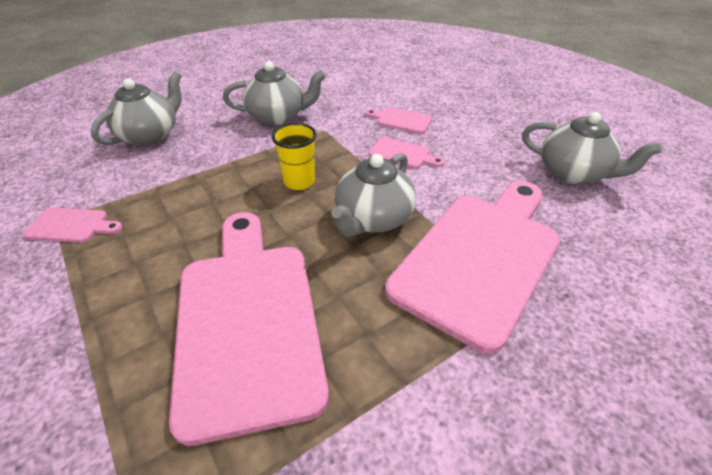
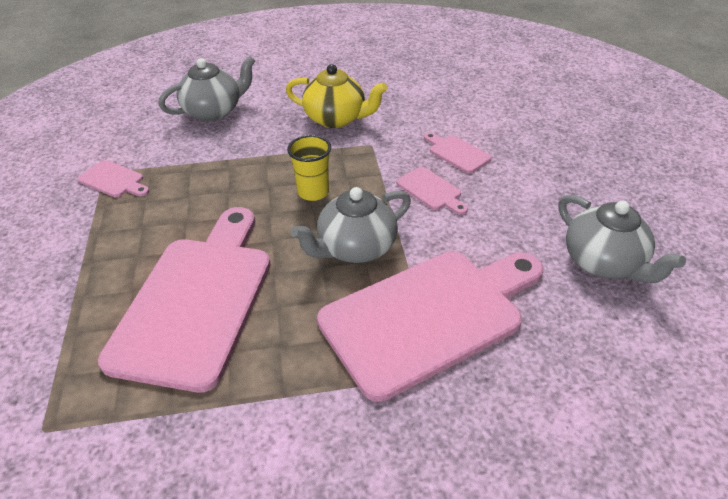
camera: 25 degrees right, 0 degrees up
(278, 116) = (336, 119): grey teapot -> yellow teapot

